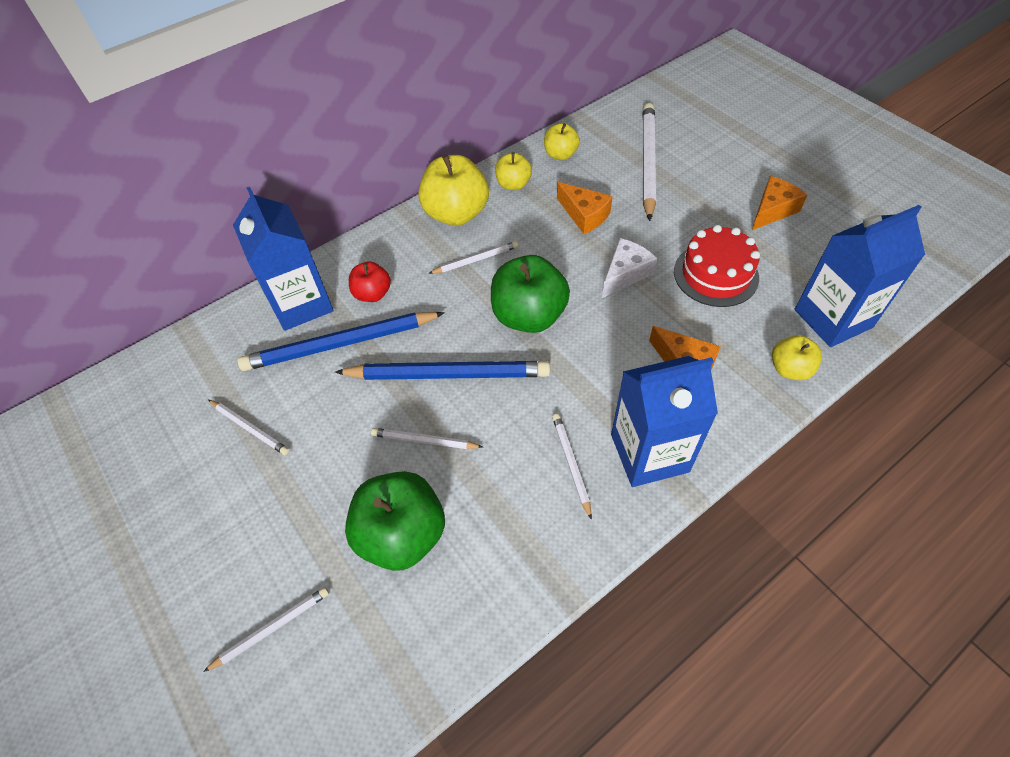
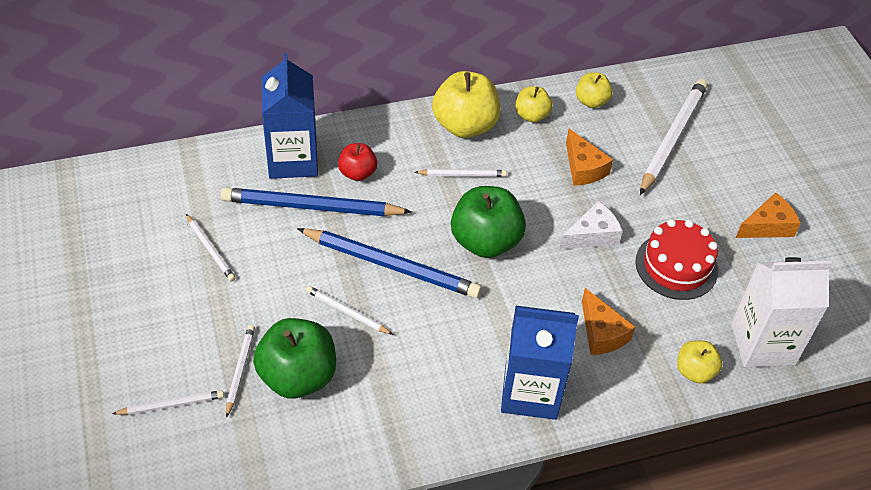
camera: 15 degrees right, 5 degrees down
(571, 464) = (460, 376): white pencil -> white pencil (240, 370)
(833, 318) = (762, 344): blue carton -> white carton

